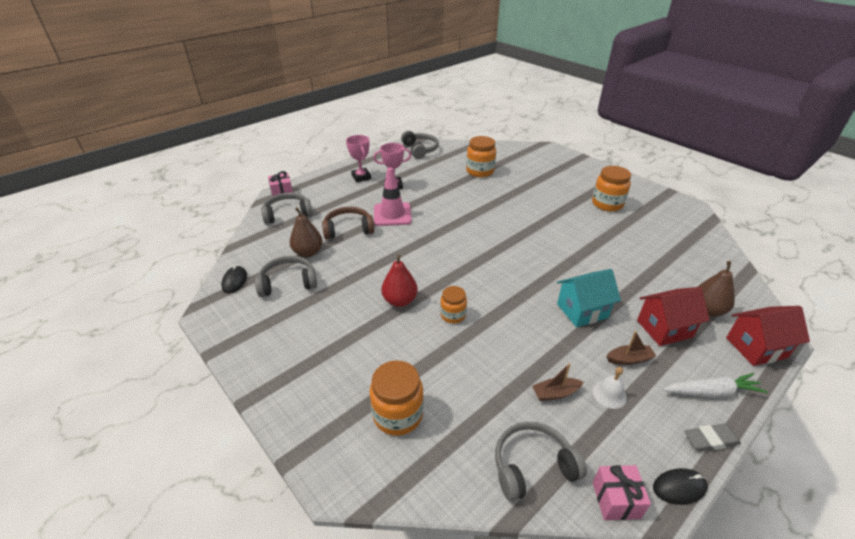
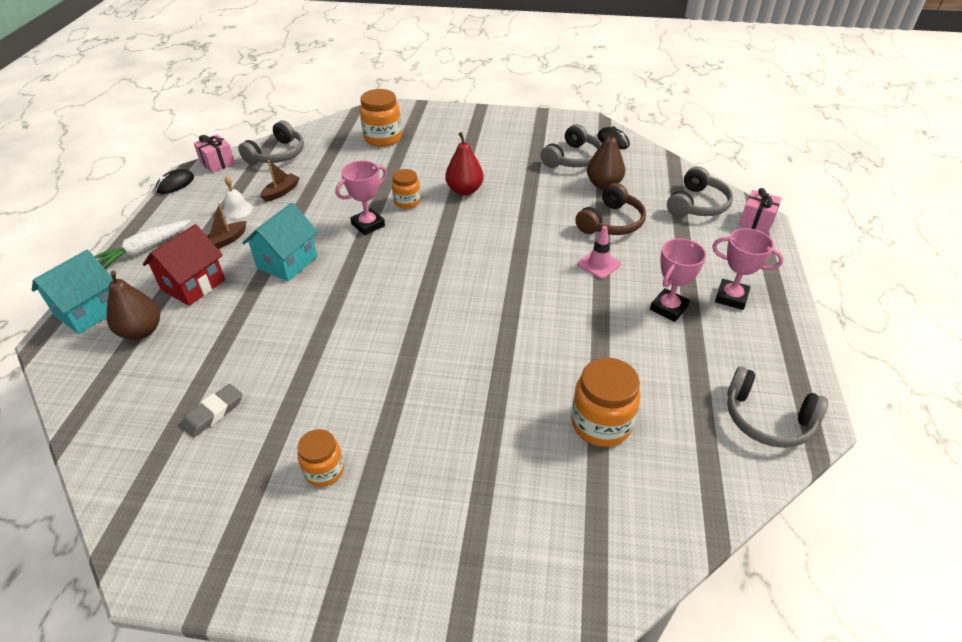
camera: 140 degrees right, 5 degrees up
(392, 214) = (599, 264): pink traffic cone -> pink traffic cone, size x0.60
(500, 310) = (368, 225): none -> pink trophy
(607, 204) = (324, 470): orange jar -> orange jar, size x0.62
(710, 439) = (150, 217): grey eraser -> grey eraser (213, 413)
(756, 348) = (89, 311): red house -> turquoise house

